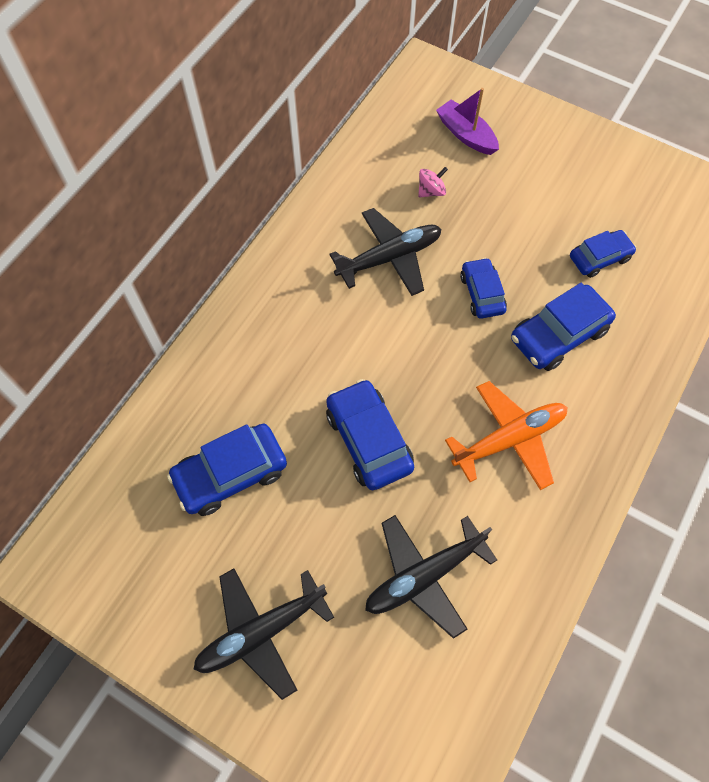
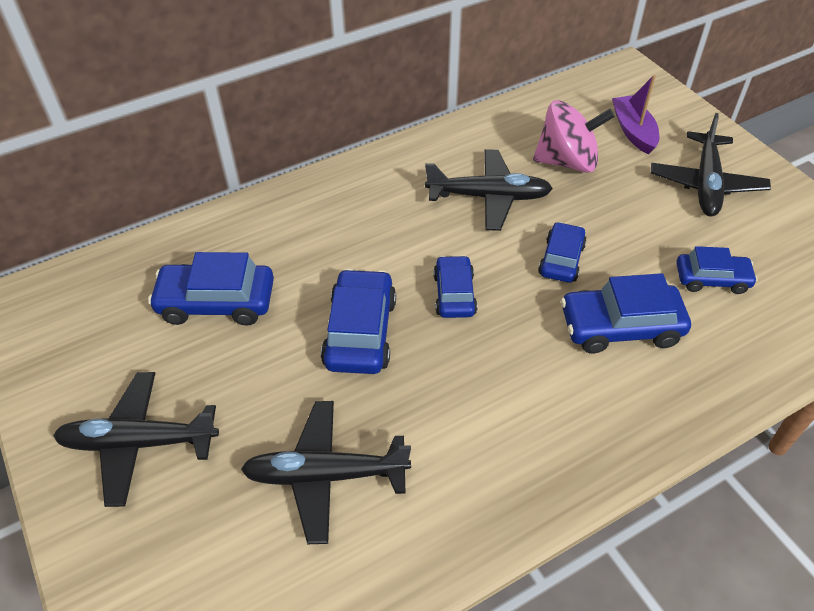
camera: 30 degrees right, 15 degrees down
(419, 367) = (454, 294): none -> blue car
(431, 191) = (567, 161): pink spinning top -> pink spinning top, size x2.12
(509, 439) = (502, 395): orange plane -> none
(550, 166) = (706, 184): none -> black plane

